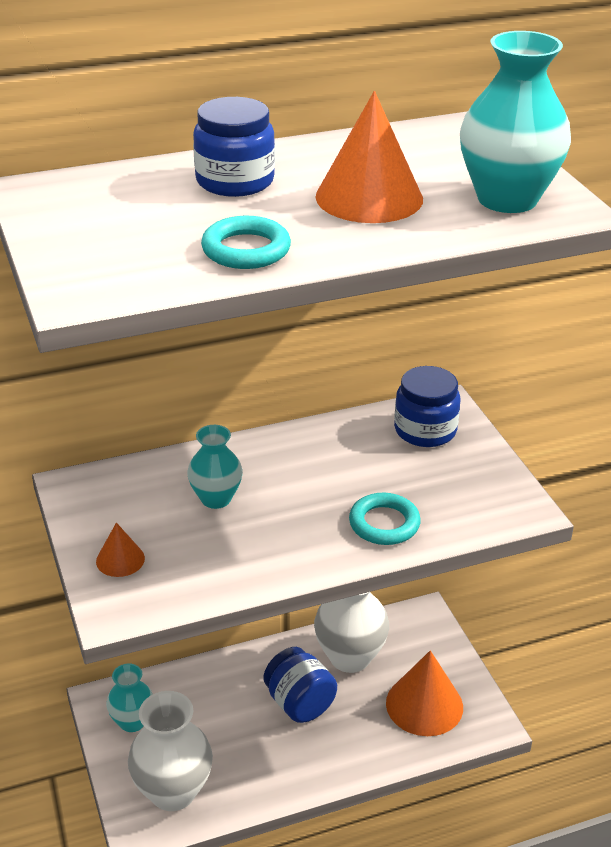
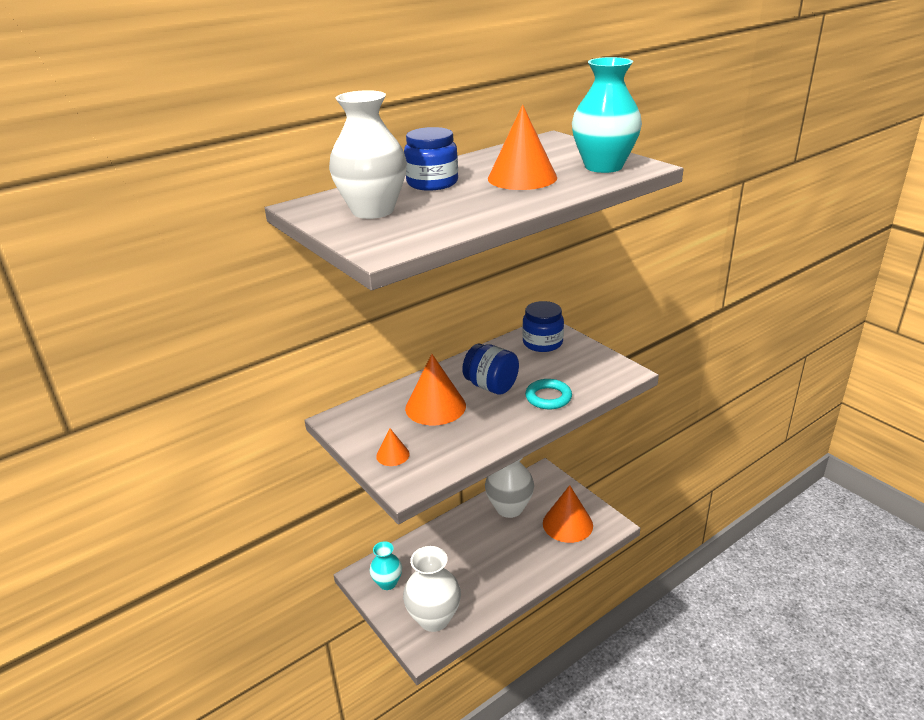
camera: 15 degrees left, 5 degrees down
(117, 217) = (373, 211): none -> white vase
(216, 498) = (435, 407): turquoise vase -> orange cone
(246, 250) = (470, 212): turquoise ring -> none
(299, 703) = (491, 543): blue jar -> blue jar (491, 386)

